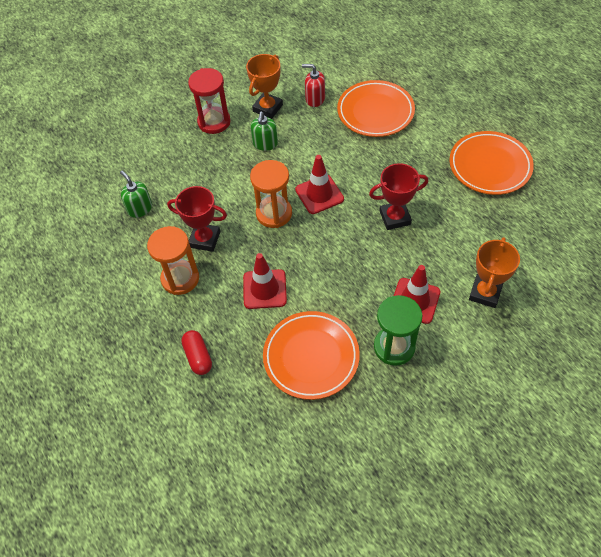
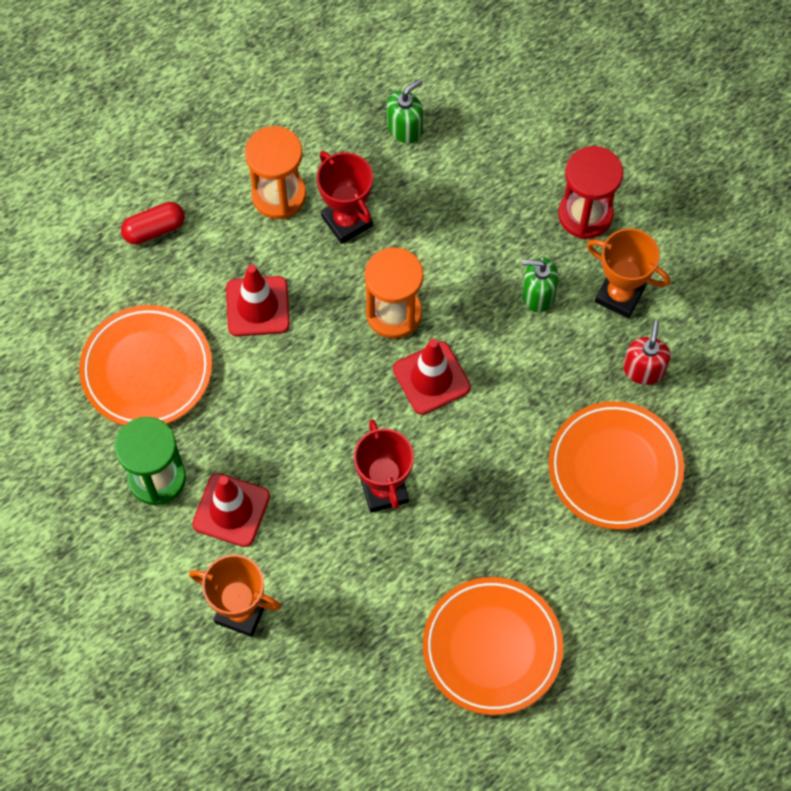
camera: 85 degrees right, 10 degrees up
(205, 239) = (347, 221): red trophy -> red trophy turned 45 degrees counterclockwise

